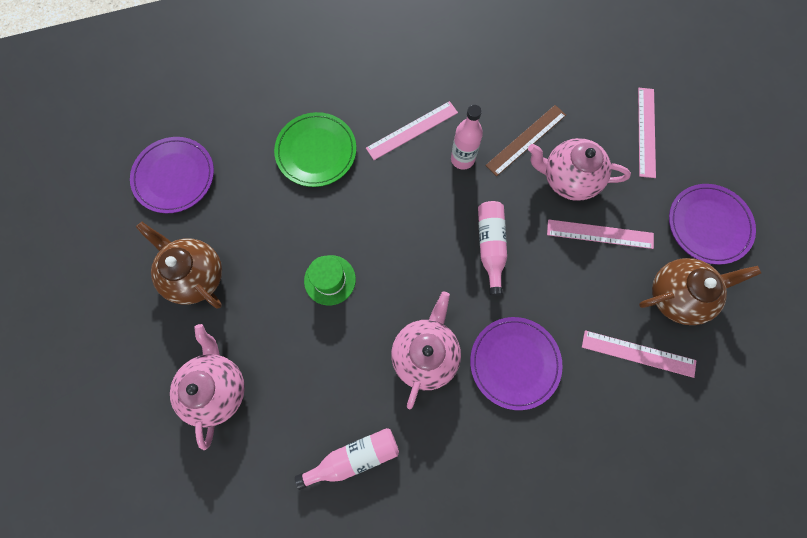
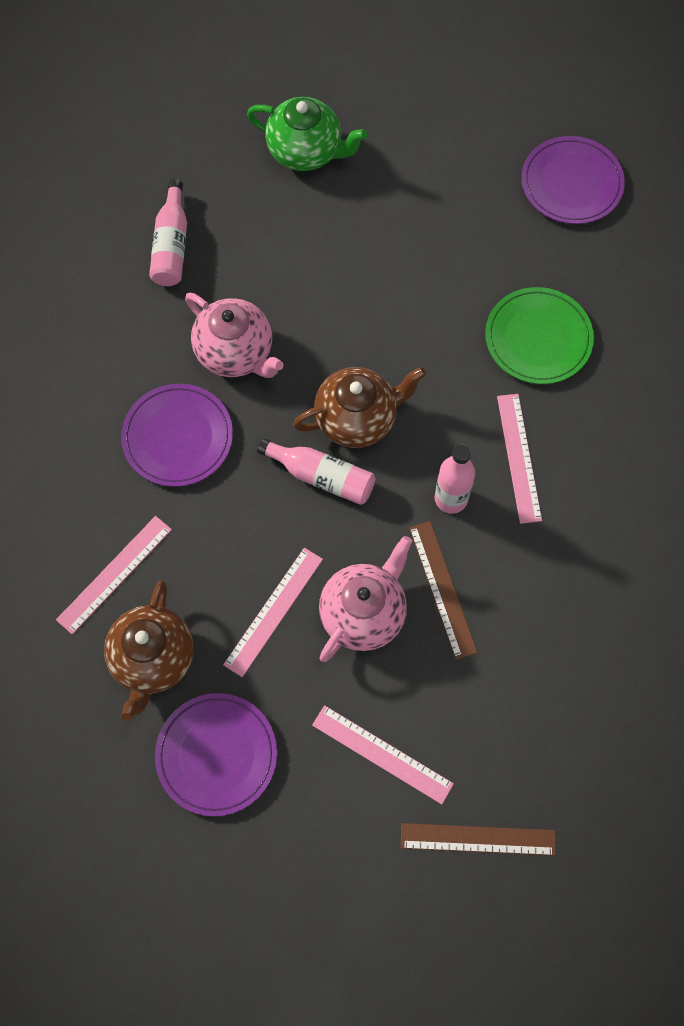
camera: 115 degrees right, 5 degrees down
(195, 275) = (439, 168): brown teapot -> brown teapot (357, 418)
(217, 388) = (306, 151): pink teapot -> green teapot
(330, 280) = (368, 293): green hat -> none
(659, 64) = (478, 839): none -> brown ruler

